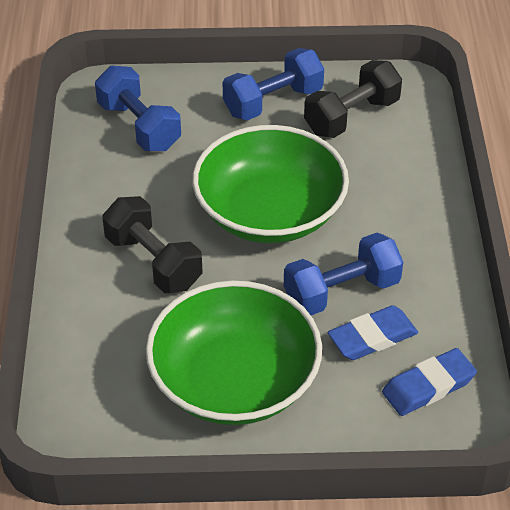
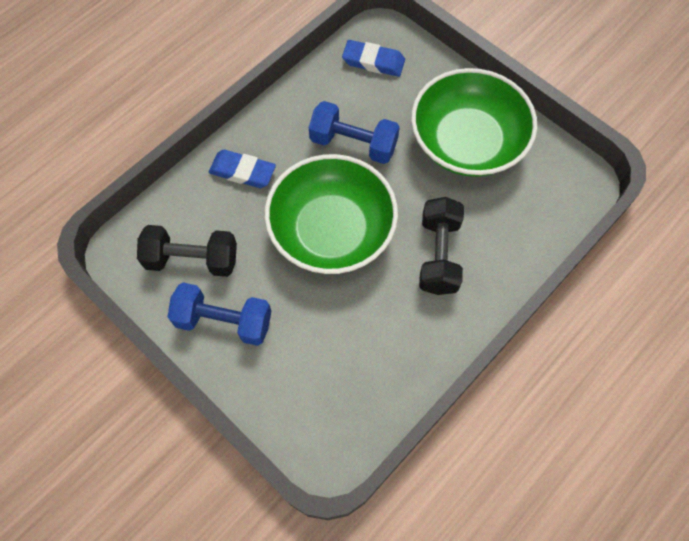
camera: 135 degrees left, 20 degrees up
(139, 126) = (337, 384): blue dumbbell -> none
(372, 337) = (369, 106): blue eraser -> blue eraser (242, 171)

